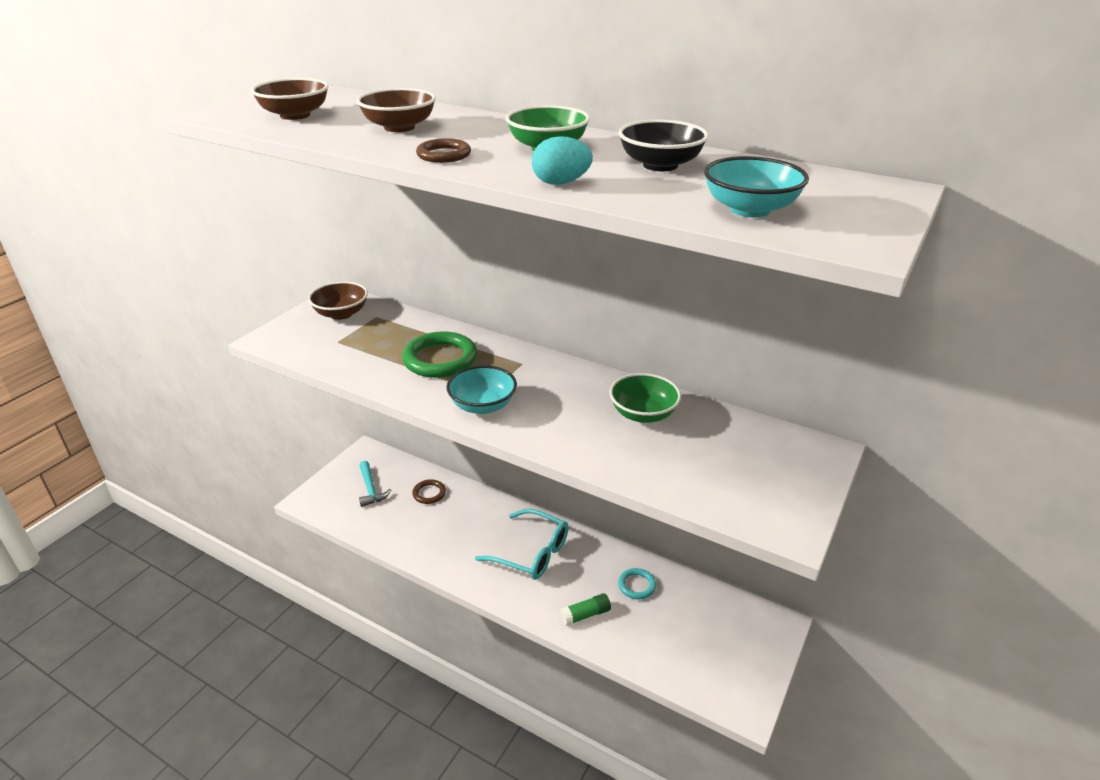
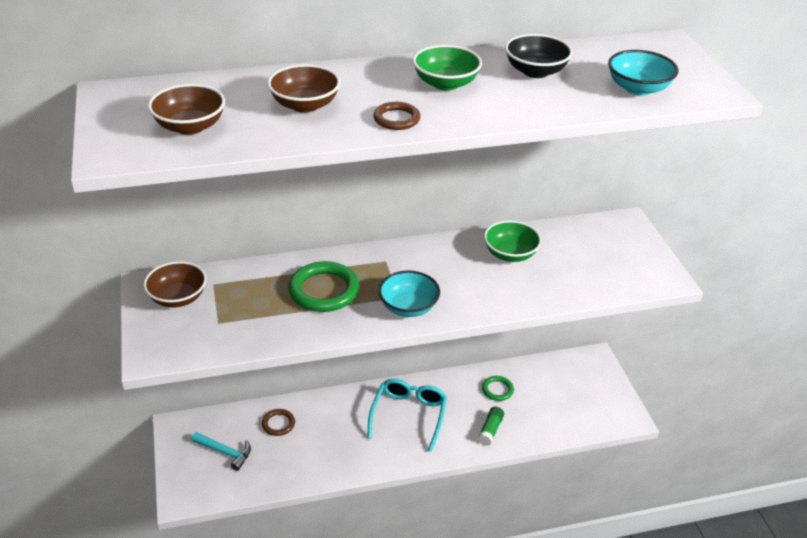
camera: 45 degrees left, 5 degrees up
(532, 553) = (409, 415): turquoise glasses -> turquoise glasses turned 60 degrees counterclockwise
(561, 183) = (515, 112): turquoise egg -> none
(636, 585) = (497, 390): turquoise ring -> green ring

